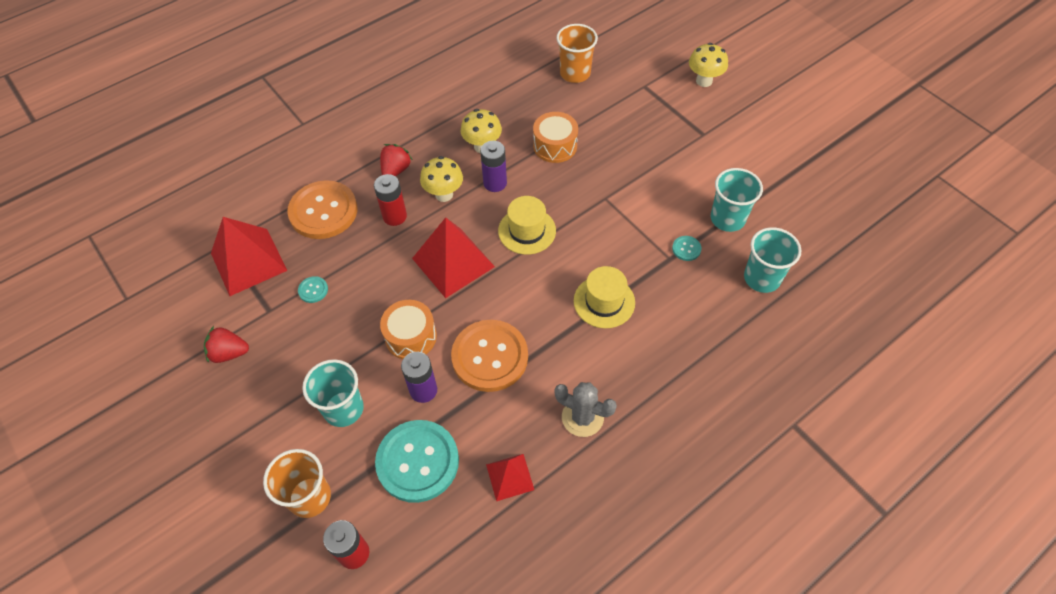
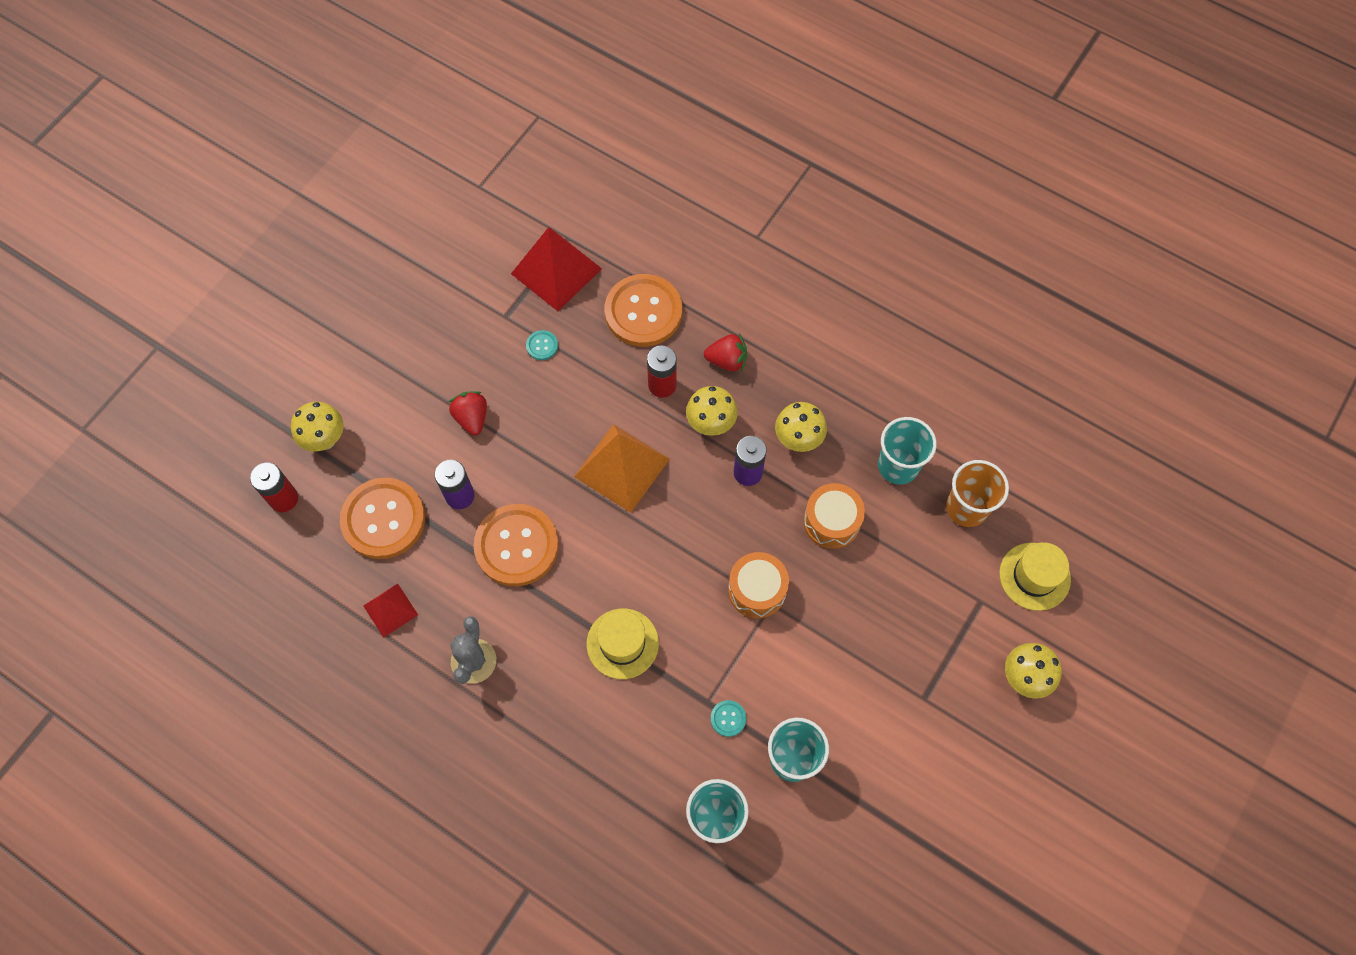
camera: 70 degrees right, 10 degrees up
(229, 353) = (448, 304): red strawberry -> red strawberry (472, 418)
(310, 497) = (325, 439): orange cup -> yellow mushroom
(343, 409) = (419, 431): turquoise cup -> turquoise cup (898, 466)
(411, 337) = (516, 460): orange drum -> orange drum (757, 590)
(417, 462) = (383, 519): turquoise button -> orange button
(453, 262) = (622, 467): red pyramid -> orange pyramid
(527, 231) = (691, 530): yellow hat -> yellow hat (1034, 576)

